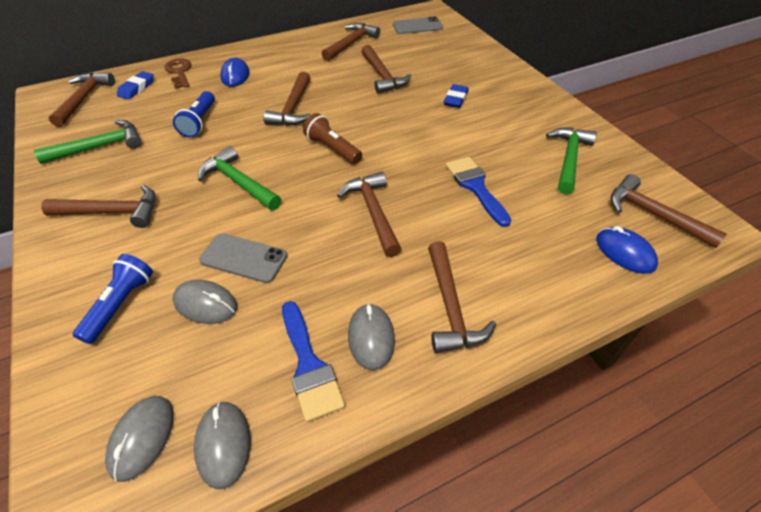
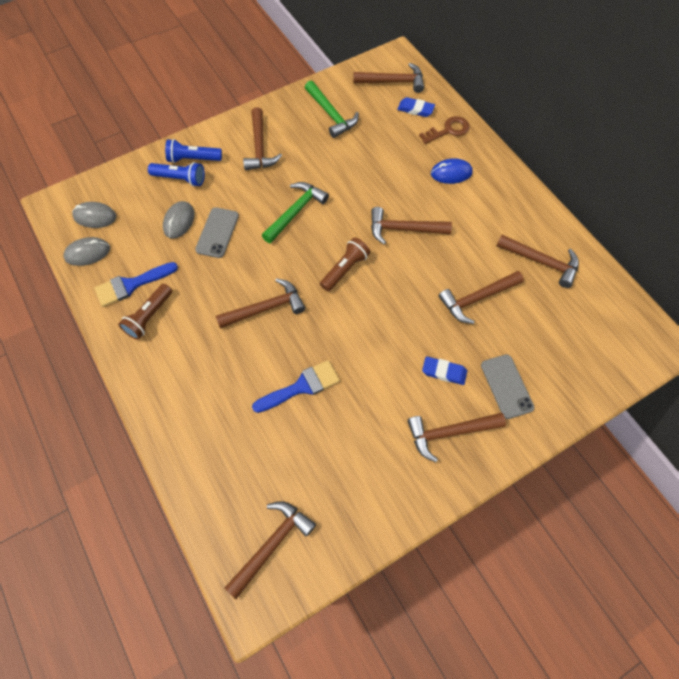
camera: 85 degrees right, 15 degrees up
(199, 122) = (371, 166): blue flashlight -> blue flashlight (193, 159)
(371, 337) = (149, 317): grey mouse -> brown flashlight
(417, 26) = (607, 329): grey phone -> grey phone (506, 386)
(450, 307) = (172, 364): brown hammer -> brown hammer (449, 433)
(568, 159) = (350, 477): green hammer -> none
(624, 252) = (224, 504): blue mouse -> none

